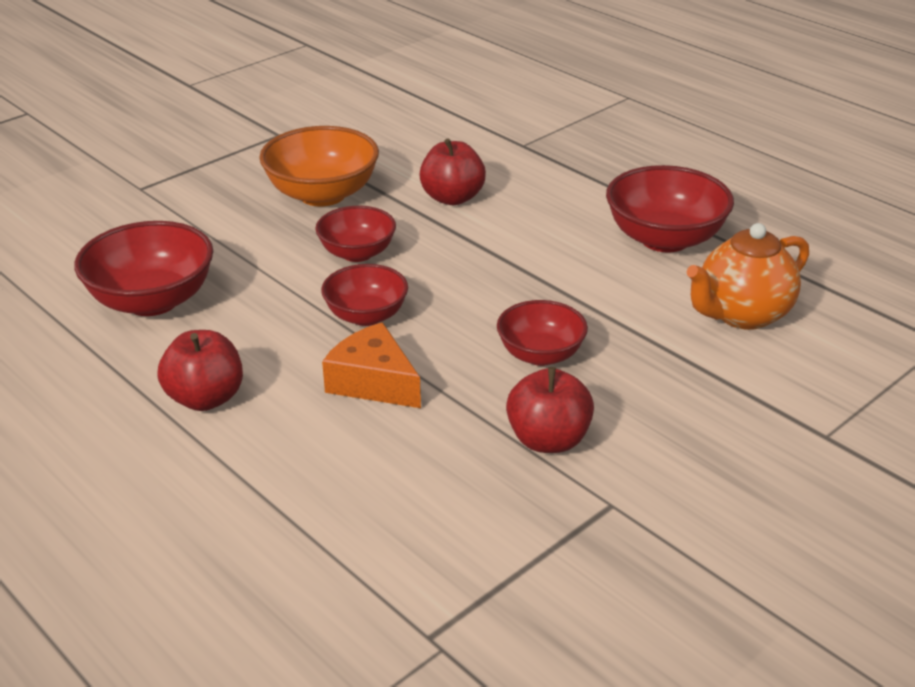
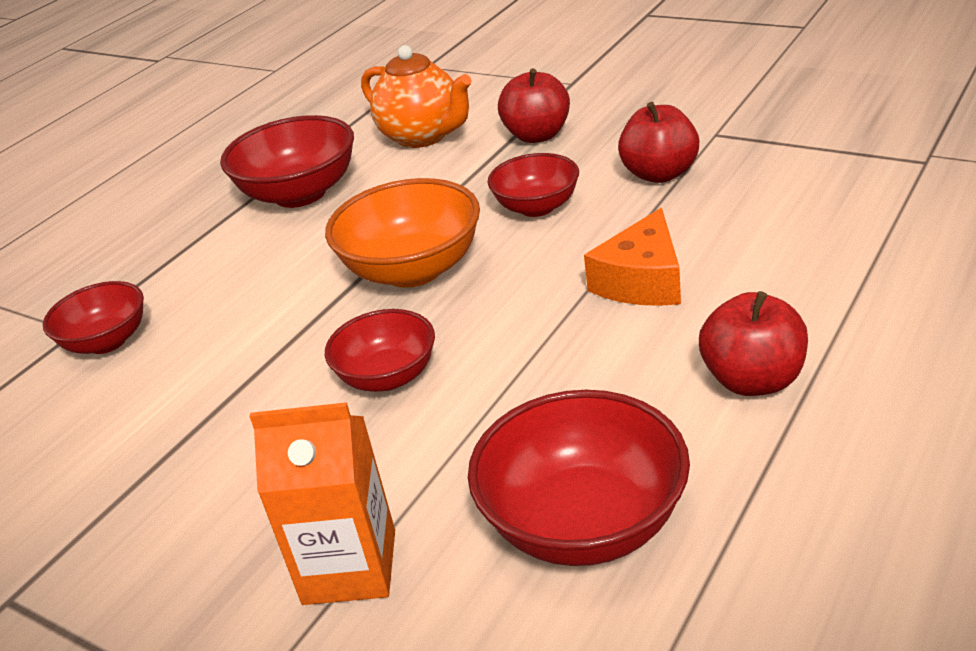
camera: 100 degrees left, 0 degrees up
(200, 224) = (349, 567): none -> orange carton
(322, 194) = (231, 464): orange bowl -> orange bowl (413, 270)
(366, 316) = (524, 324): red bowl -> red bowl (107, 341)
(452, 198) = (228, 345): red apple -> red apple (537, 135)

